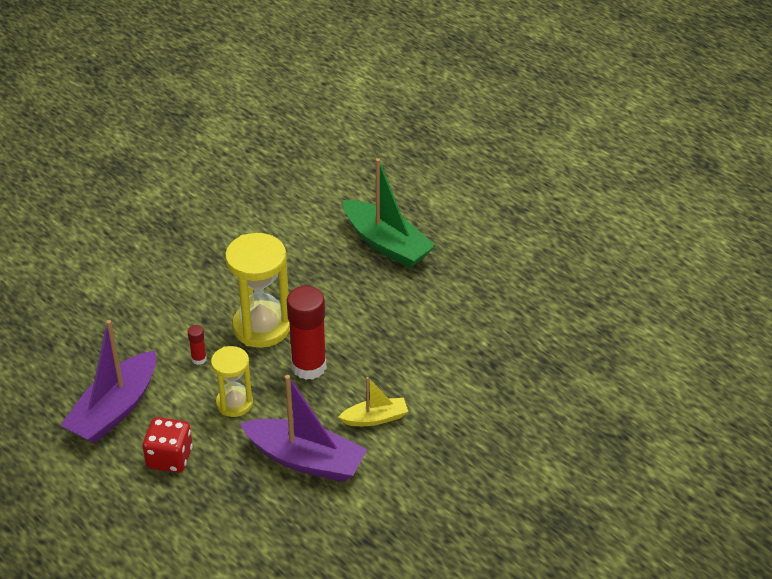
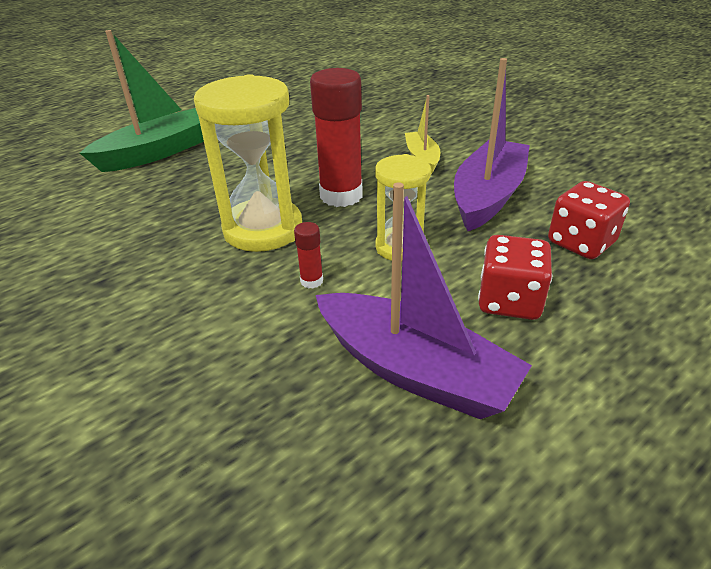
camera: 85 degrees left, 5 degrees down
(233, 509) = (581, 242): none -> red dice

